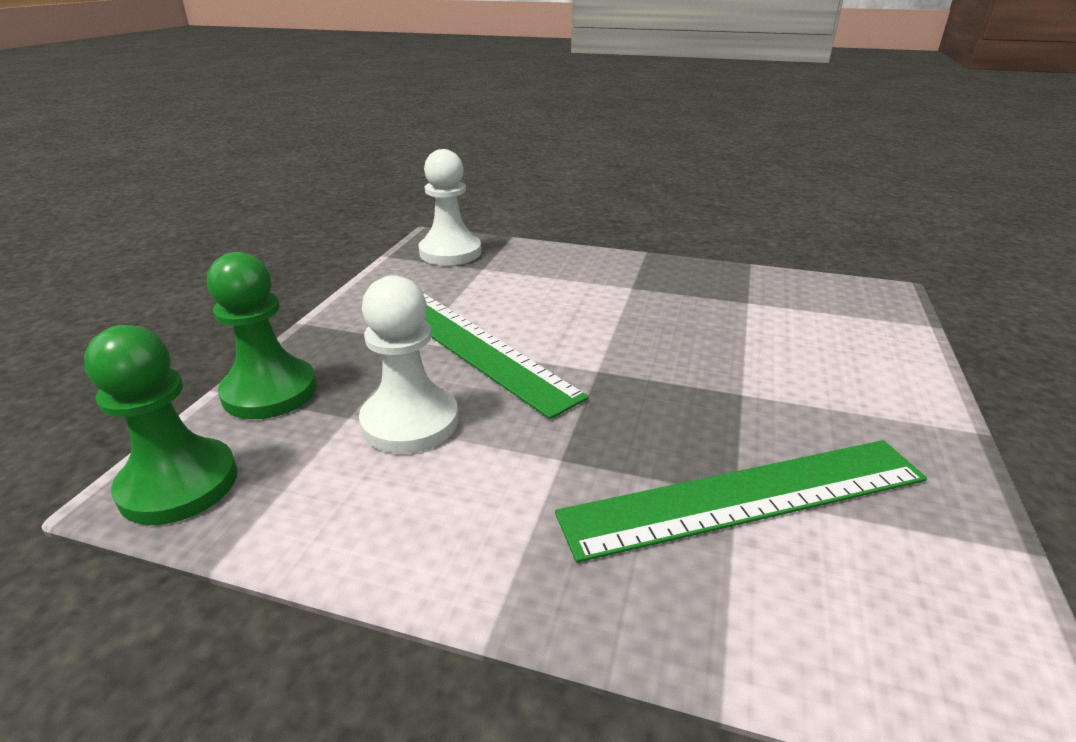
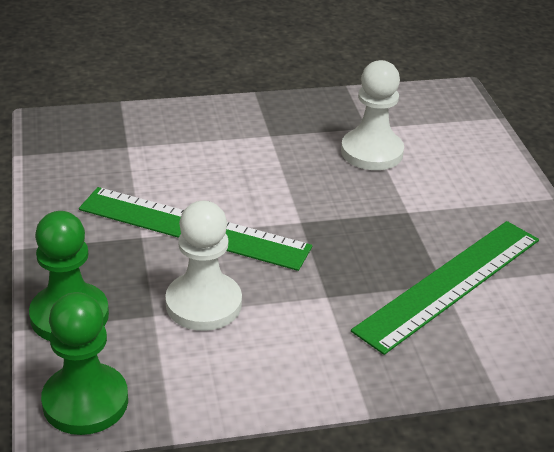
camera: 30 degrees left, 5 degrees up
(450, 252) = (80, 136): white pawn -> white pawn (372, 152)

